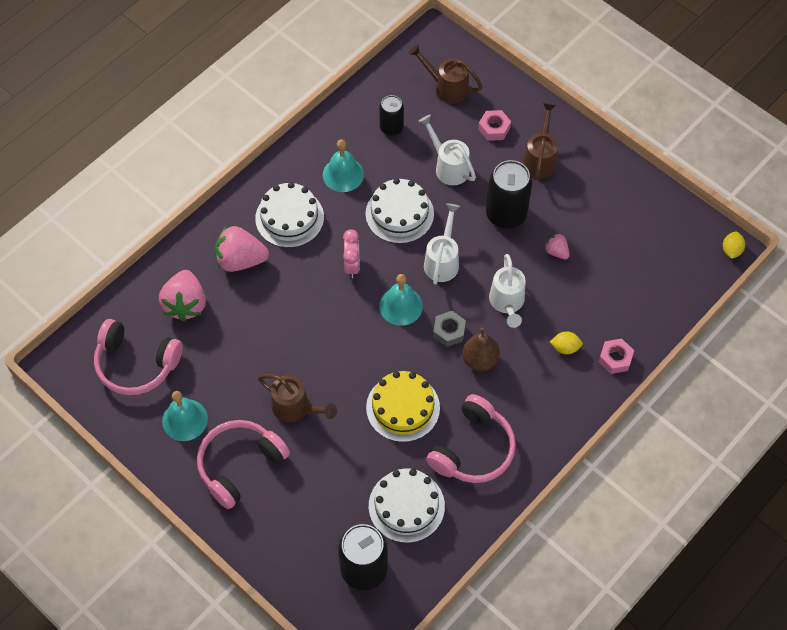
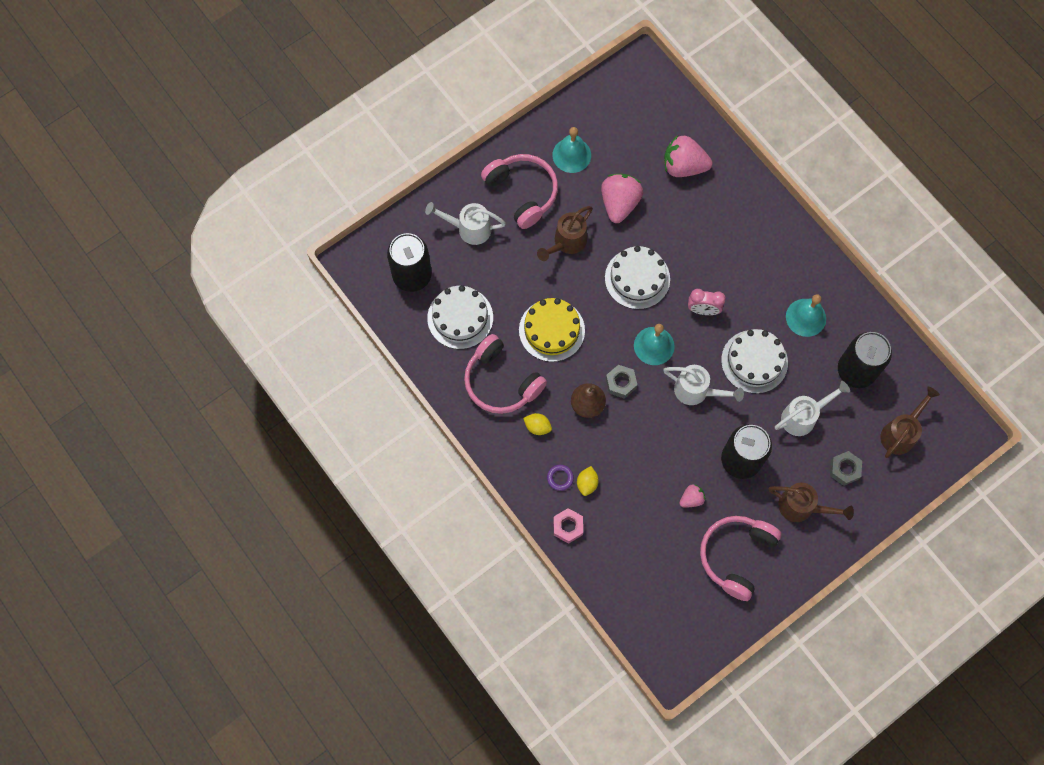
camera: 100 degrees right, 10 degrees up
(136, 364) = (630, 122): pink headphones -> pink headphones (736, 556)
(241, 260) = (722, 216): pink strawberry -> pink strawberry (619, 203)
(289, 218) = (762, 263): white cake -> white cake (637, 278)
(391, 128) = (856, 371): black can -> black can, size x1.68
(494, 128) = (844, 469): pink nut -> grey nut
(507, 303) = (642, 441): white watering can -> white watering can (469, 229)
(566, 374) = (560, 478): none -> purple ring
(731, 250) = (668, 672): yellow lemon -> yellow lemon (537, 427)

